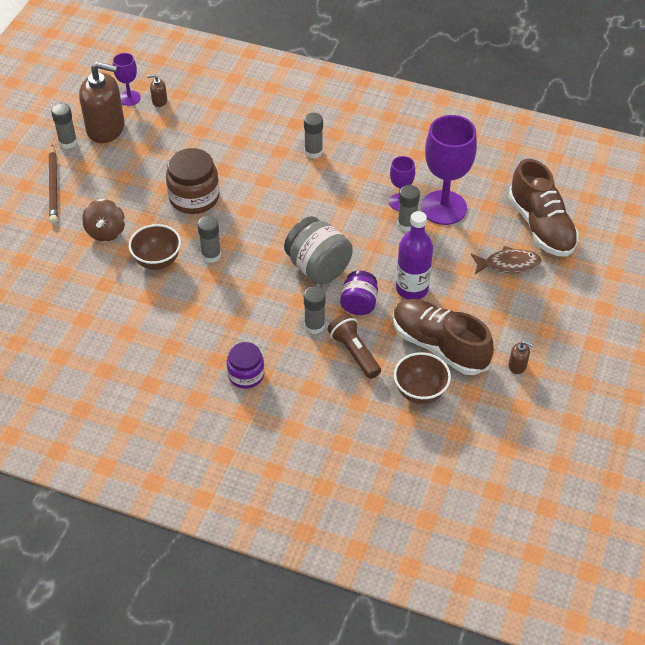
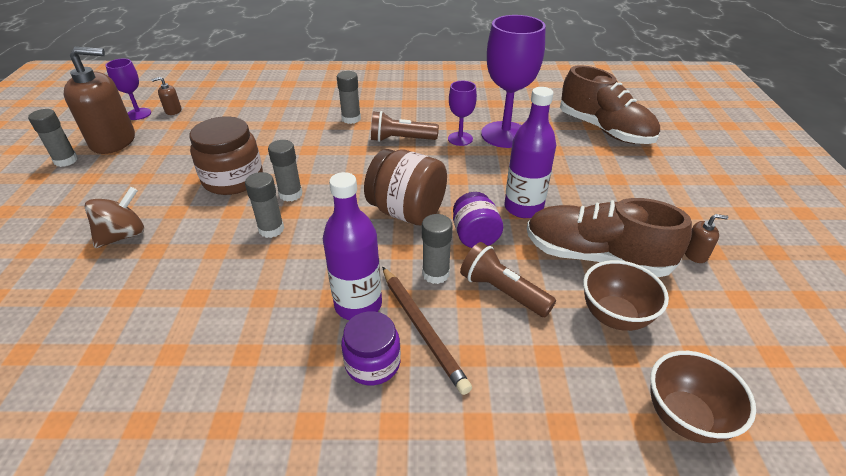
camera: 20 degrees left, 10 degrees down
(53, 186) = (46, 204): brown pencil -> brown pencil (422, 329)
(106, 232) = (123, 235): brown spinning top -> brown spinning top turned 120 degrees counterclockwise
(157, 261) = (201, 251): brown bowl -> brown bowl (684, 417)
(252, 333) = (358, 305): none -> purple bottle
(318, 267) = (407, 212): grey jar -> brown jar
(347, 189) = (401, 139): none -> brown flashlight
(407, 224) = (478, 154): grey glue stick -> grey glue stick (290, 194)
(508, 264) = (602, 164): brown fish -> none

